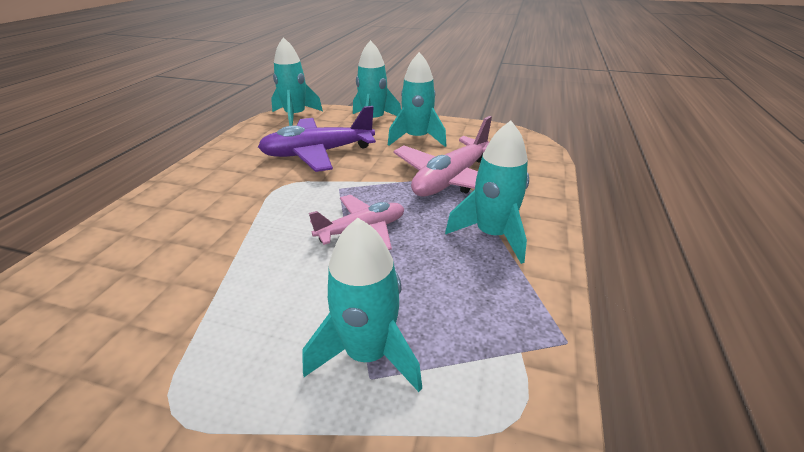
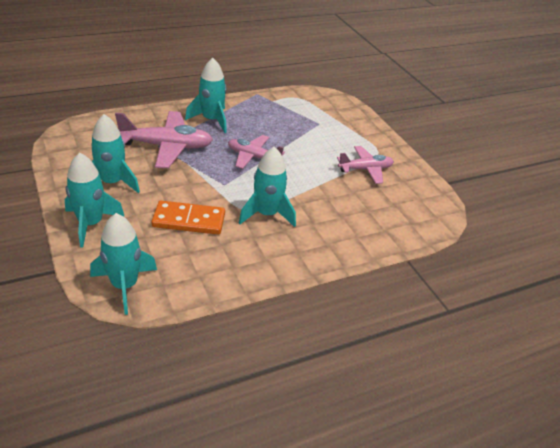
camera: 135 degrees left, 5 degrees up
(175, 339) = (365, 169): none -> pink plane
(318, 153) = (189, 220): purple plane -> orange domino
(368, 353) = (312, 127): turquoise rocket -> turquoise rocket (267, 214)

